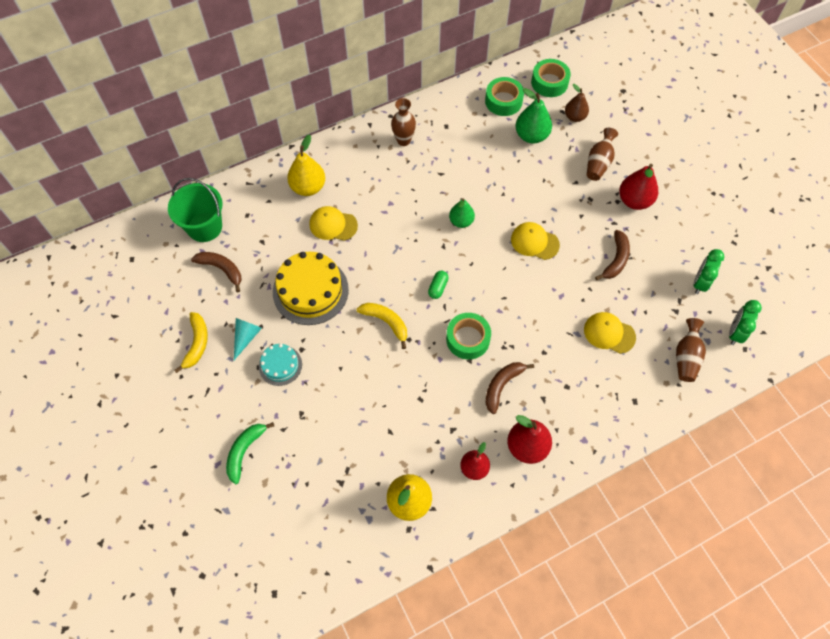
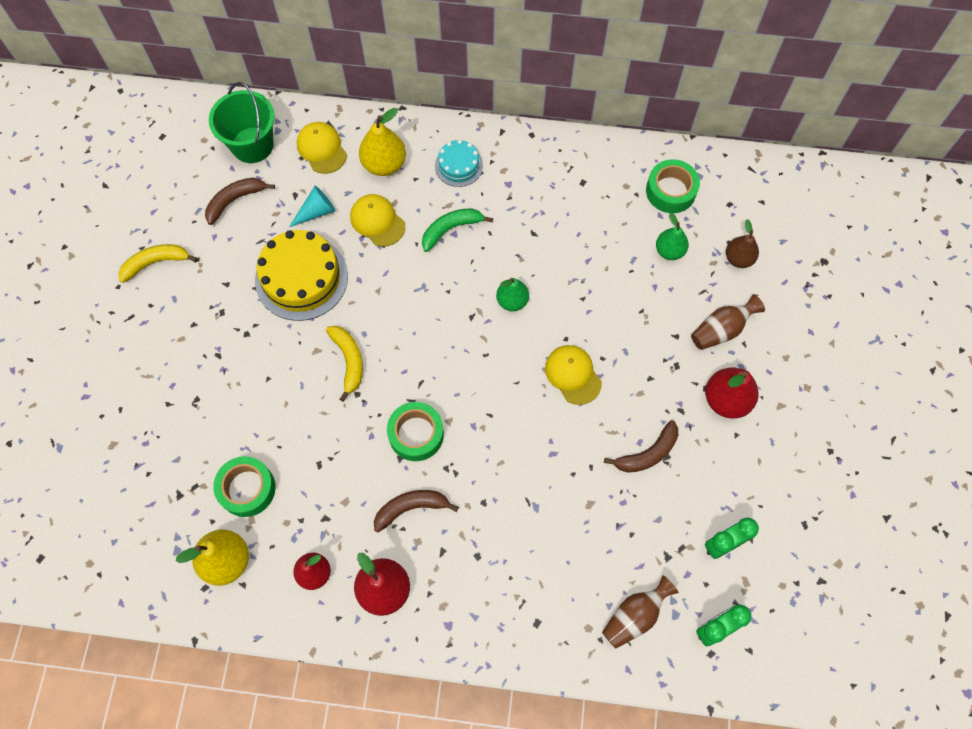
camera: 35 degrees right, 5 degrees up
(197, 344) = (156, 263): yellow banana -> yellow banana turned 150 degrees counterclockwise
(222, 269) = (235, 200): brown banana -> brown banana turned 105 degrees counterclockwise
(245, 451) = (118, 401): green banana -> green banana (451, 229)
(246, 337) = (205, 286): turquoise cone -> turquoise cone (316, 212)
(280, 365) = (214, 337): turquoise cake -> turquoise cake (458, 165)
(403, 140) = (523, 171): brown vase -> none
(438, 288) = (430, 358): green capsule -> none
(531, 136) = (669, 251): green pear -> green pear, size x0.67
(549, 82) = (742, 200): green tape -> green tape (247, 489)
(609, 333) = (570, 530): yellow cap -> yellow cap (321, 149)

